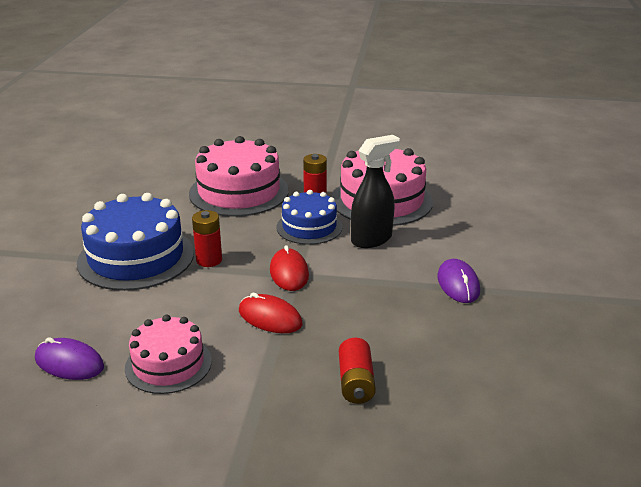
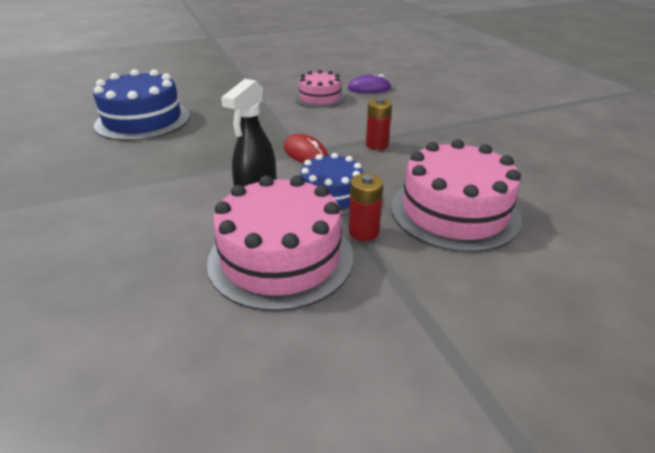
camera: 150 degrees right, 5 degrees up
(136, 257) = (429, 132): blue cake -> blue cake (143, 120)
(270, 318) = (288, 127): red mouse -> none
(356, 382) = (208, 114): red battery -> none
(458, 284) = (153, 183): purple mouse -> none

